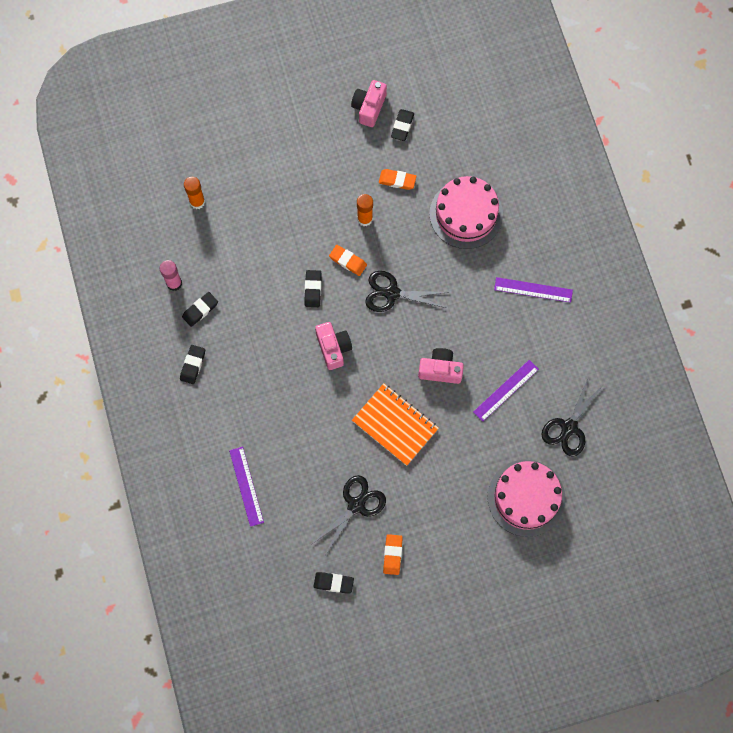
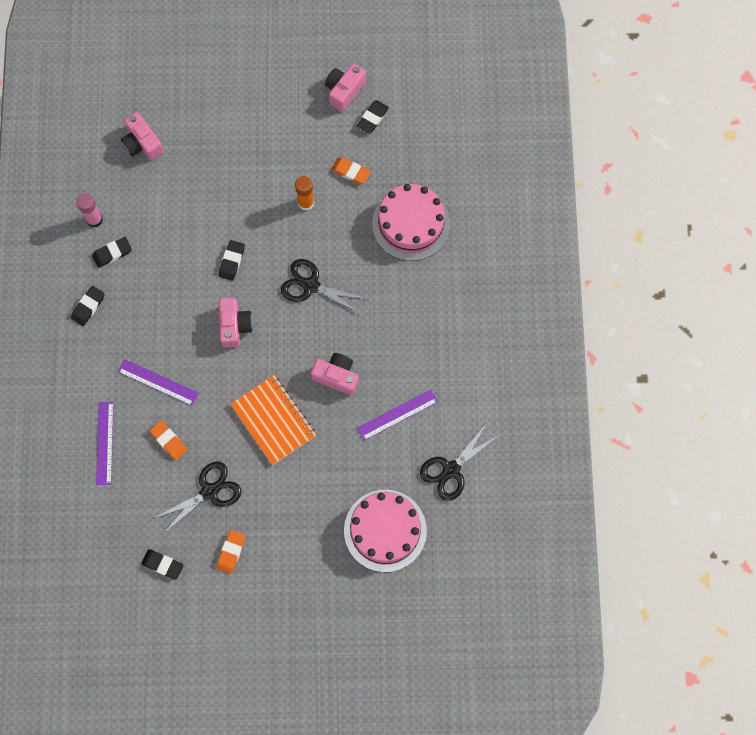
camera: 15 degrees right, 0 degrees up
(197, 202) = (142, 143): orange glue stick -> pink camera
(348, 261) = (276, 241): orange eraser -> orange eraser (169, 441)
(533, 290) = (456, 319): purple ruler -> purple ruler (158, 382)

